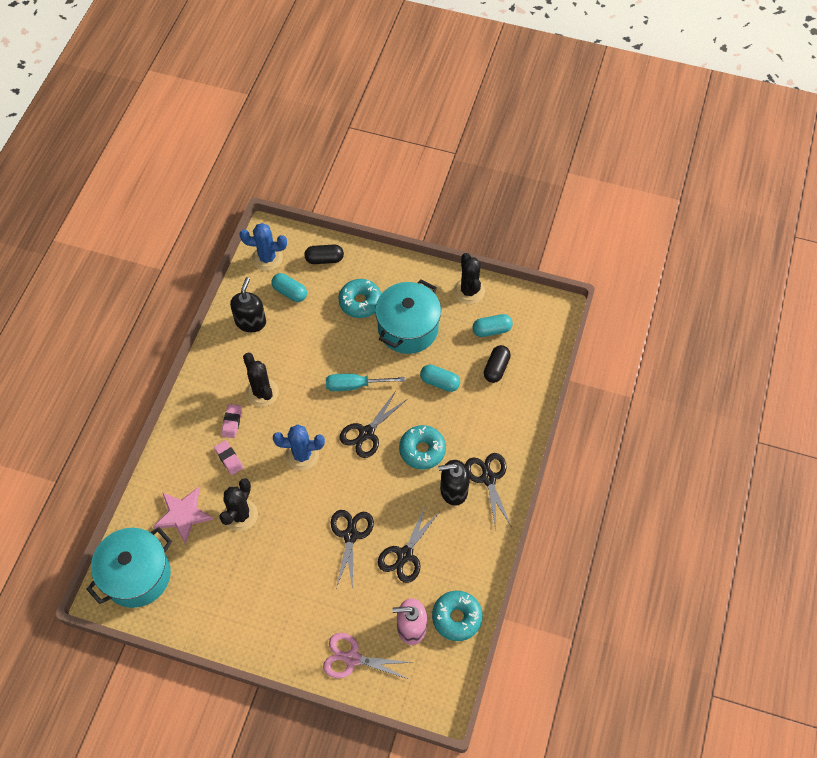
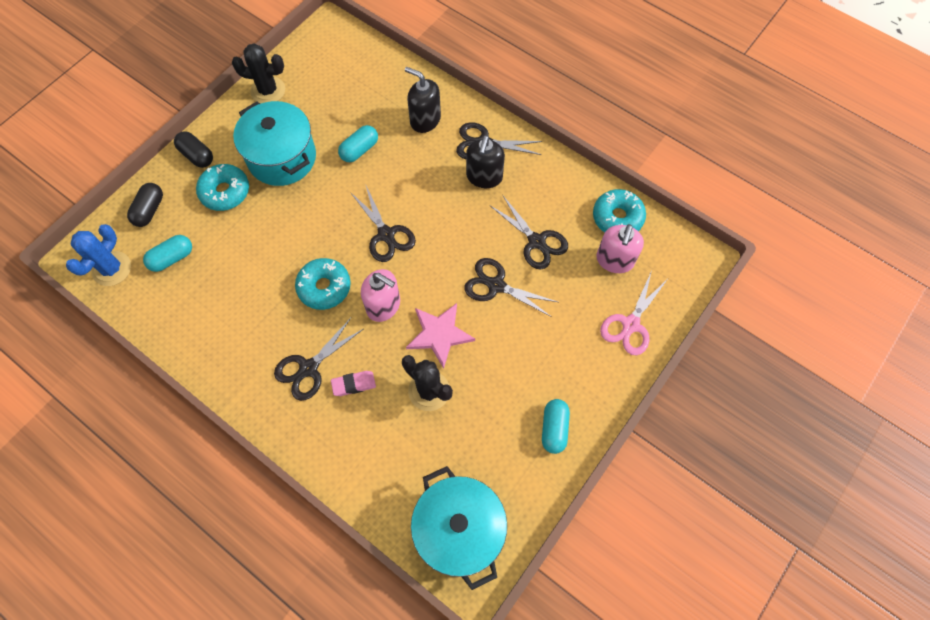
camera: 70 degrees left, 5 degrees up
(183, 515) = (403, 455): pink star -> pink star (439, 334)
(232, 422) = (309, 368): pink eraser -> black scissors
(250, 322) = (187, 311): black soap dispenser -> black soap dispenser (425, 120)
(262, 392) = (286, 325): black cactus -> none
(302, 455) = (383, 305): blue cactus -> pink soap dispenser
(354, 385) = (324, 229): turquoise screwdriver -> none
(422, 450) = (428, 190): turquoise donut -> turquoise donut (324, 287)
(491, 330) = (323, 86): turquoise capsule -> turquoise capsule (554, 429)
(496, 368) = (368, 97): black capsule -> black capsule (197, 155)

